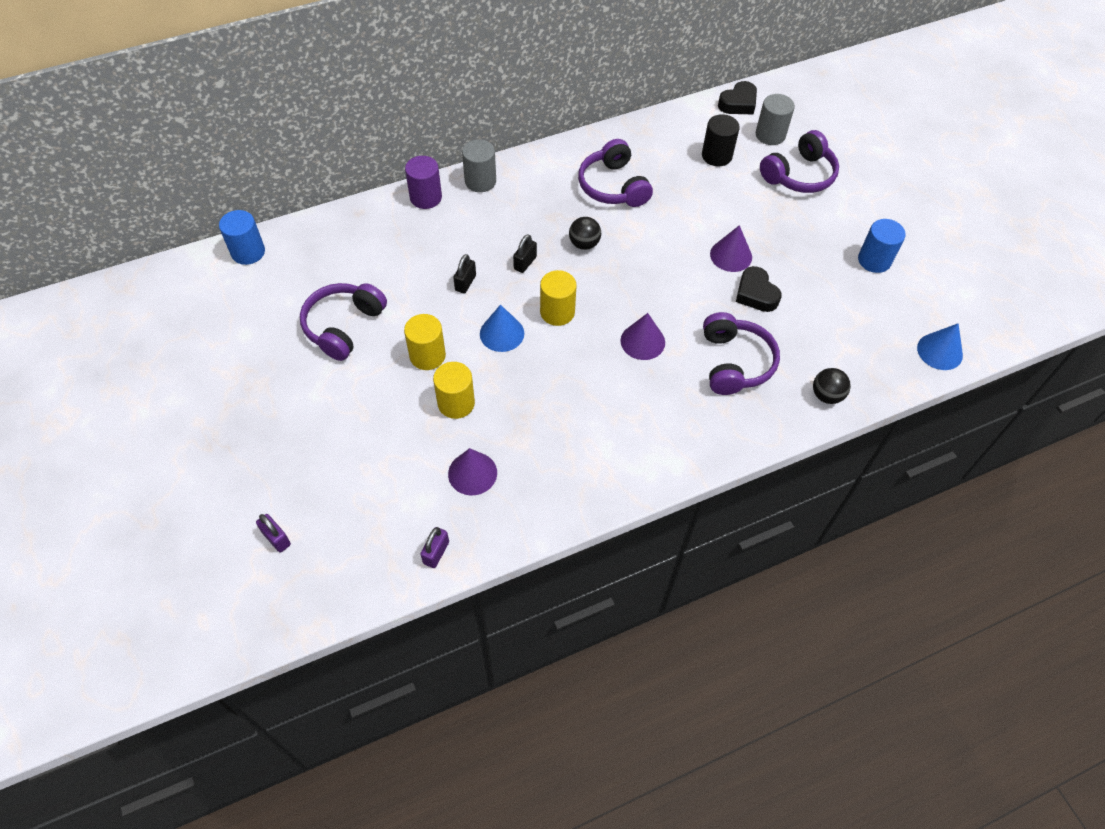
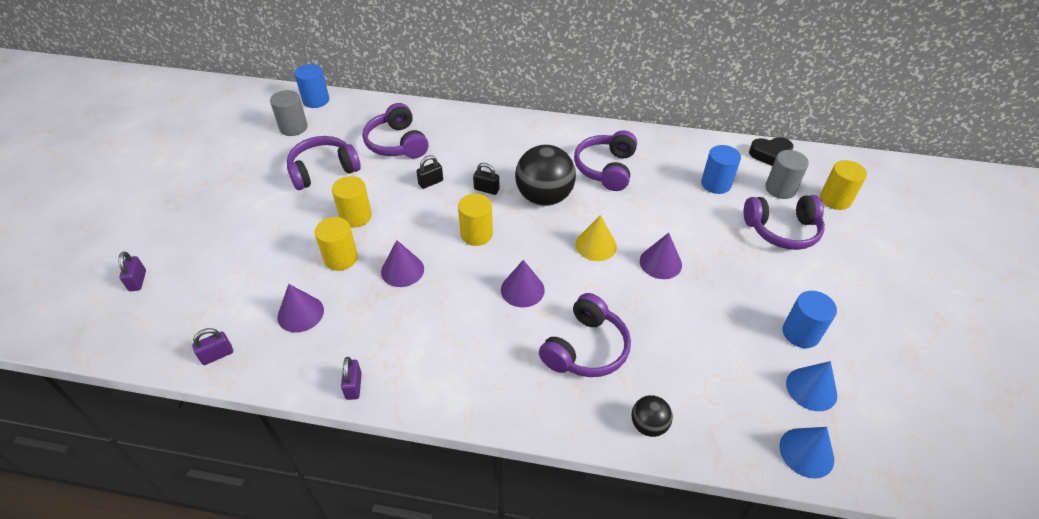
camera: 35 degrees right, 10 degrees down
(390, 258) = (397, 143): none -> purple headphones
(426, 197) = (460, 117): purple cylinder -> none
(480, 181) = (508, 123): grey cylinder -> grey cylinder (293, 128)
(502, 333) = (421, 228): blue cone -> blue cone (811, 389)
(524, 382) = (402, 270): none -> purple cone
(525, 263) = (486, 189): black padlock -> black padlock turned 45 degrees clockwise
(583, 503) = (354, 386): none -> purple padlock
(584, 244) = (544, 197): black ball -> black ball, size x1.99
(667, 267) = (596, 245): none -> yellow cone
(716, 156) = (715, 184): black cylinder -> blue cylinder
(756, 294) = (656, 303): black heart -> none
(818, 124) = (835, 199): none -> yellow cylinder

